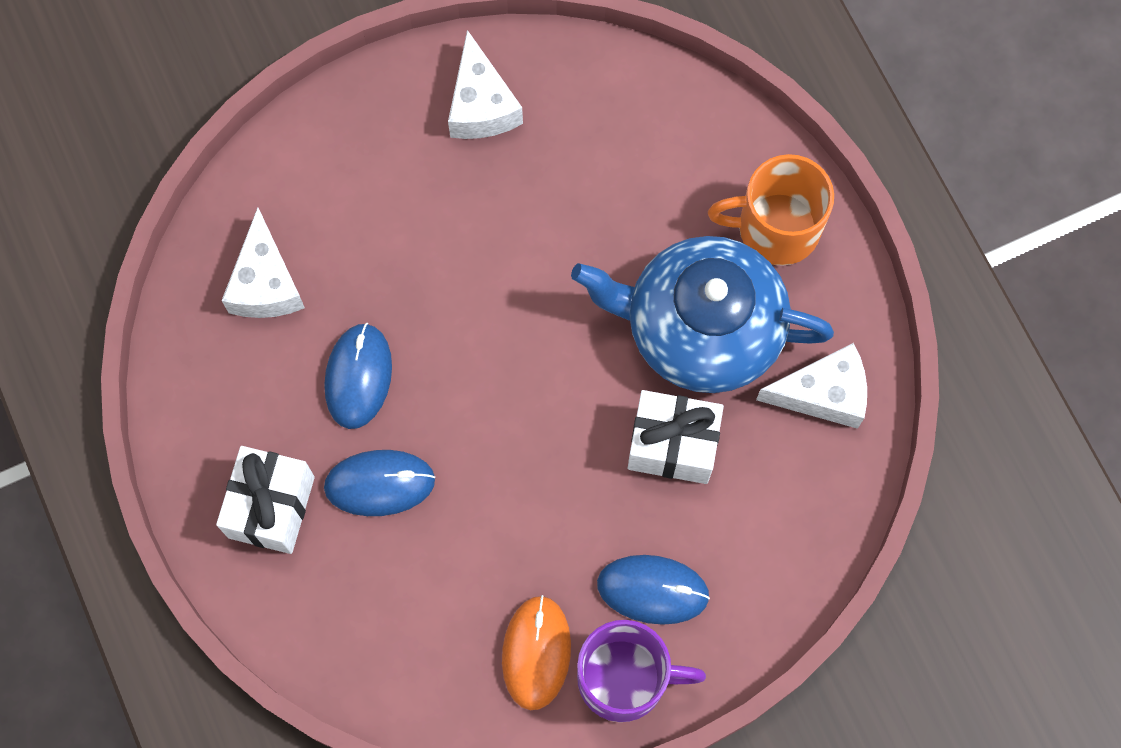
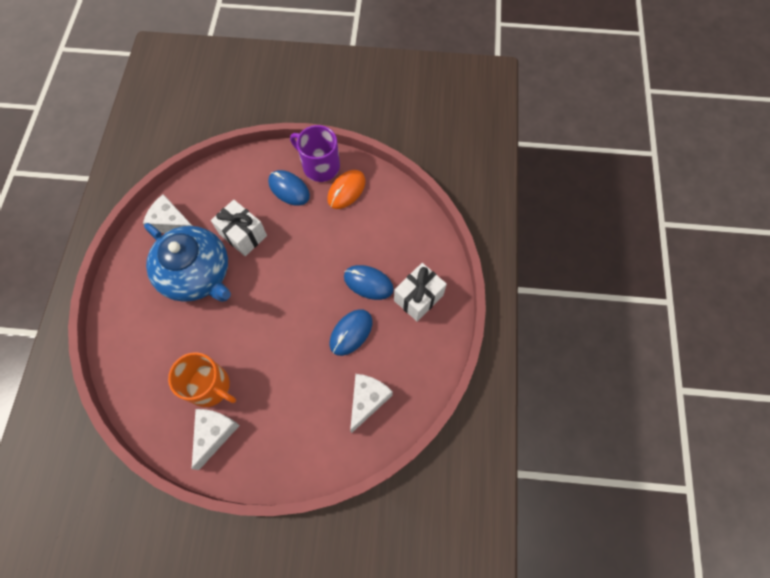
camera: 150 degrees left, 5 degrees down
(775, 228) = (134, 298): orange mug -> orange mug (210, 386)

